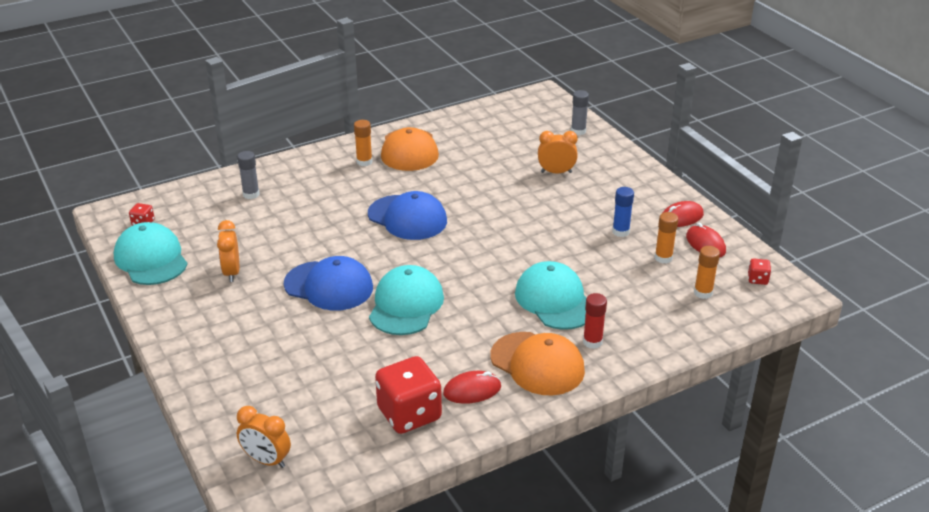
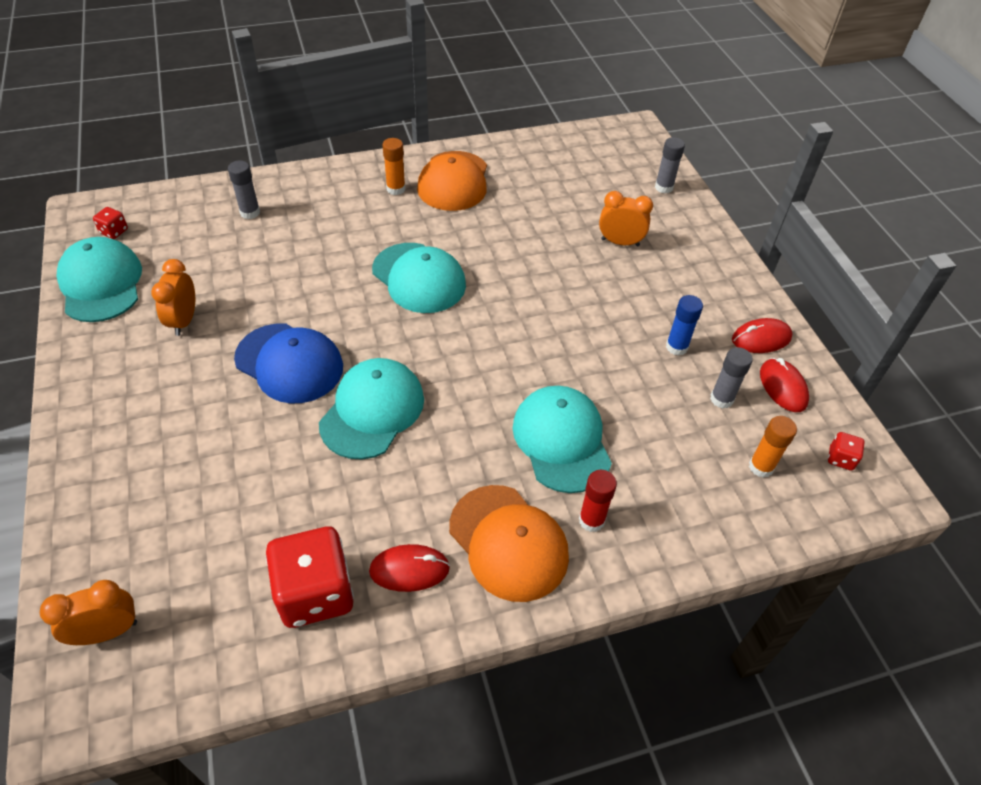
camera: 10 degrees right, 15 degrees up
(266, 460) = (107, 632): orange clock -> orange clock turned 120 degrees clockwise
(407, 218) = (419, 278): blue cap -> turquoise cap
(663, 258) = (721, 399): orange glue stick -> grey glue stick

